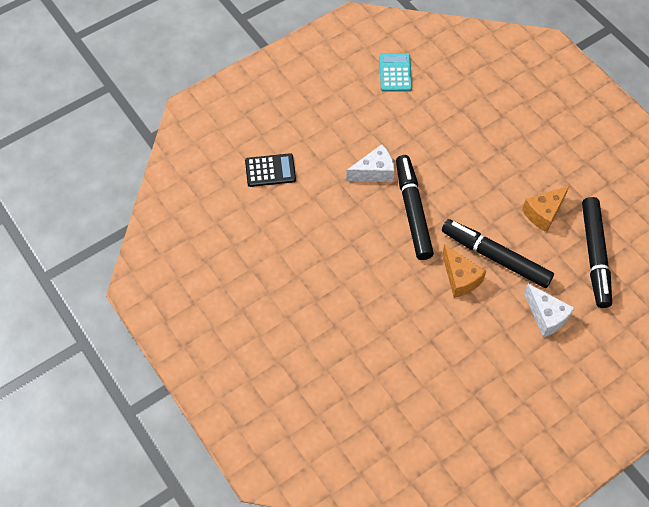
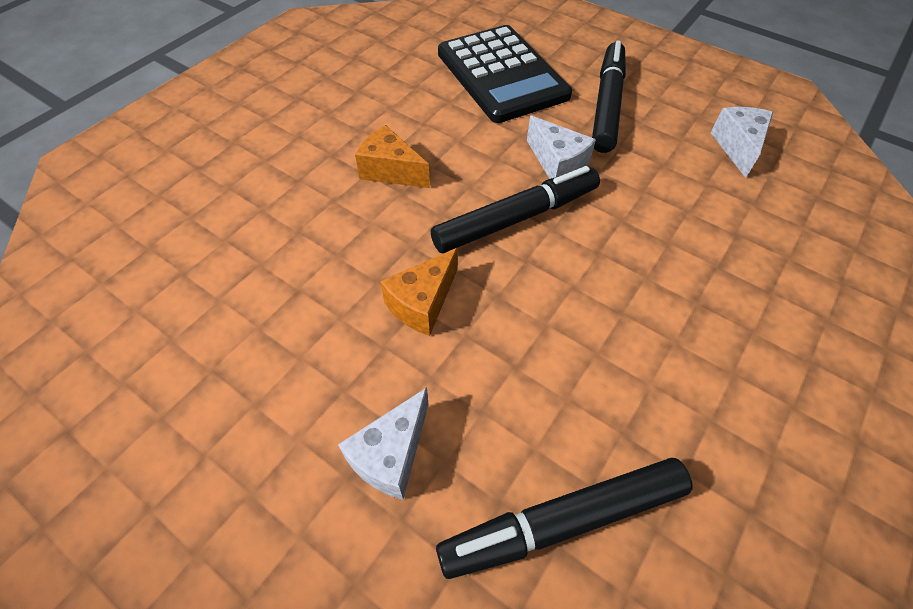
camera: 70 degrees right, 5 degrees down
(270, 170) = (502, 74): black calculator -> black calculator, size x2.04
(395, 73) = (737, 147): turquoise calculator -> white cheese
(495, 257) = (483, 344): black marker -> black marker (607, 104)
(543, 213) = (611, 401): orange cheese -> orange cheese (391, 171)

